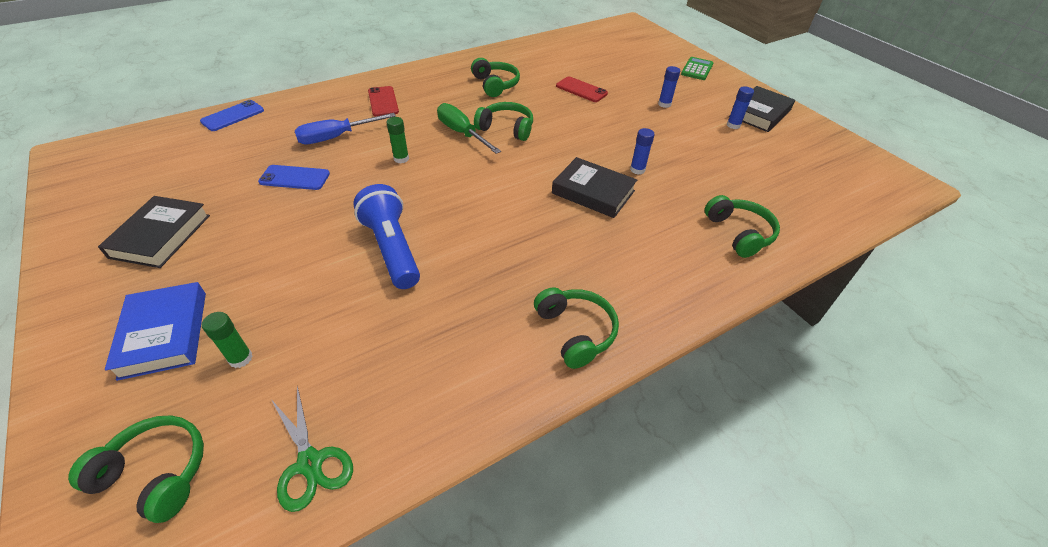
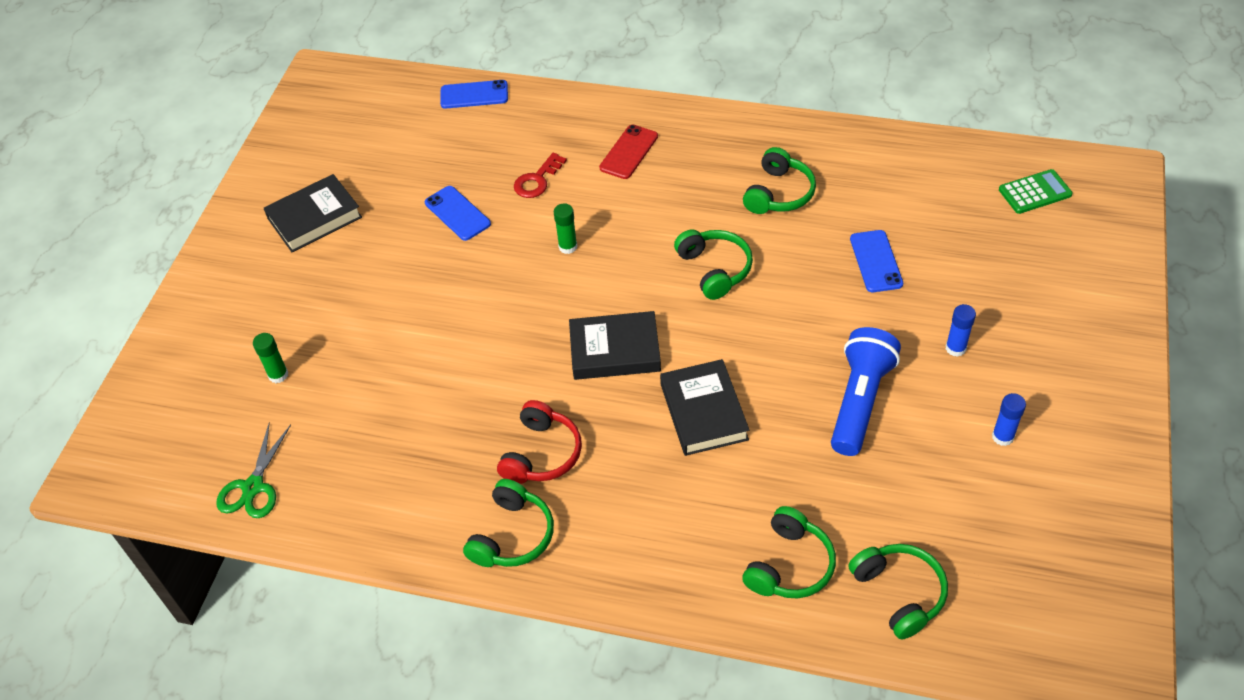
camera: 50 degrees right, 5 degrees up
(156, 473) = (176, 425): green headphones -> green headphones (899, 593)
(164, 334) = (252, 318): blue book -> none
(336, 137) = (537, 180): blue screwdriver -> red key
(392, 249) = (459, 349): blue flashlight -> blue flashlight (859, 401)
(462, 133) = (661, 247): green screwdriver -> none
(529, 271) = (541, 454): none -> red headphones
(581, 90) = (876, 261): red phone -> blue phone
(637, 170) = (788, 417): blue glue stick -> none
(697, 69) = (1094, 318): green calculator -> green calculator (1035, 192)
(760, 113) = (1072, 444): black book -> black book (615, 350)

